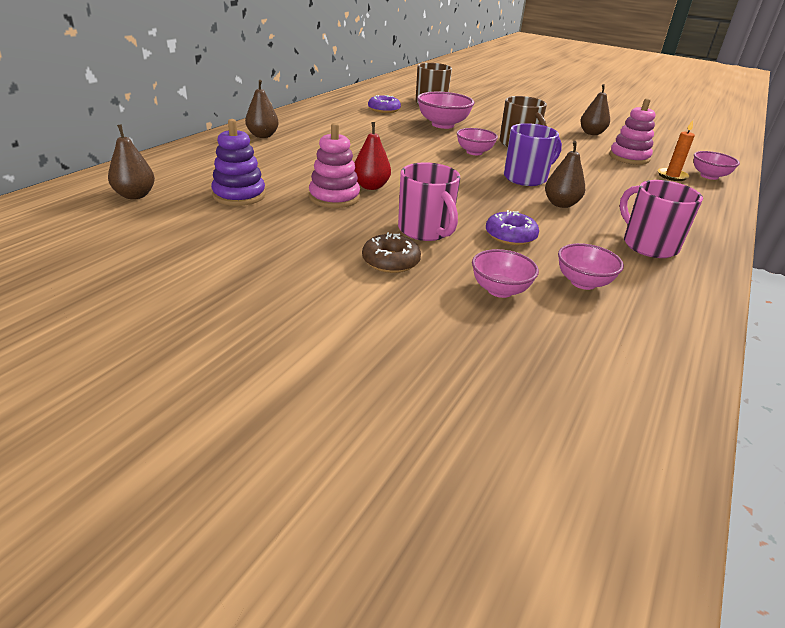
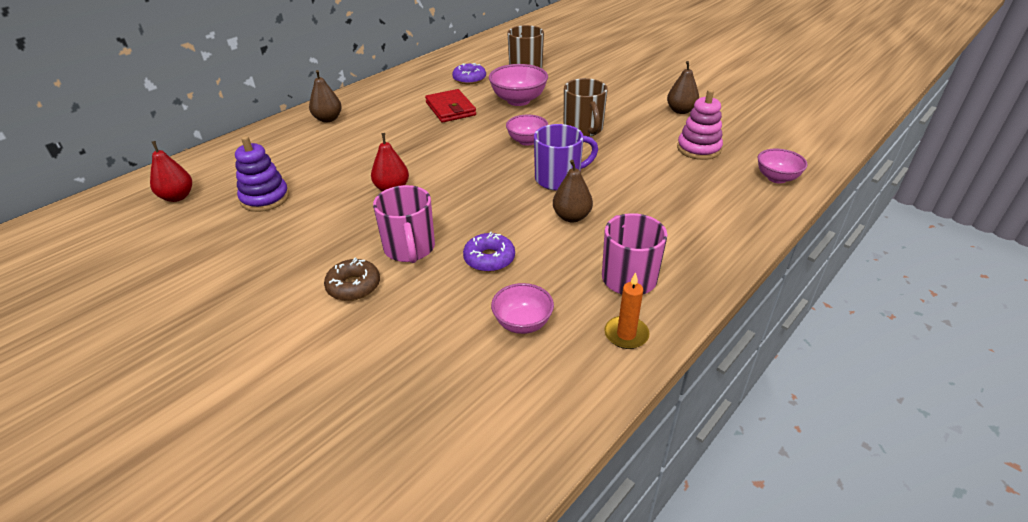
camera: 15 degrees right, 5 degrees up
(135, 195) = (177, 197): brown pear -> red pear
(334, 197) = (349, 203): pink stacking toy -> none
(382, 130) = (450, 109): none -> red wallet
(500, 290) = (433, 327): pink bowl -> none
(672, 176) = (730, 177): orange candle -> orange candle (626, 334)

